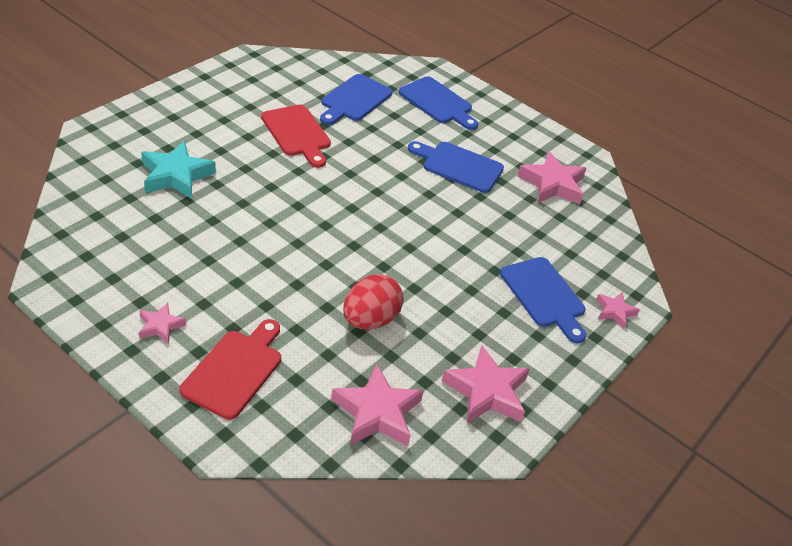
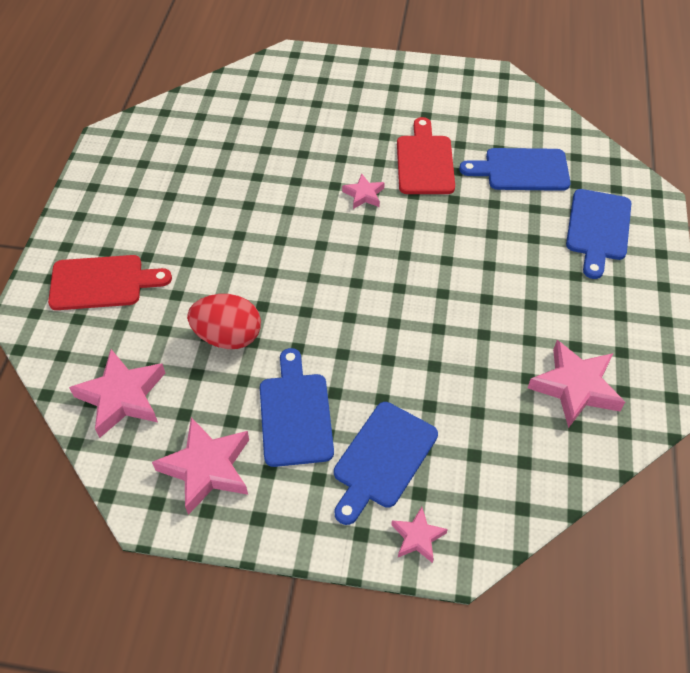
camera: 65 degrees right, 10 degrees up
(160, 326) = (115, 216): pink star -> pink star (364, 195)
(176, 176) = (287, 127): turquoise star -> none
(297, 133) = (424, 161): red cutting board -> red cutting board turned 150 degrees clockwise
(459, 166) = (512, 295): blue cutting board -> blue cutting board (295, 414)

